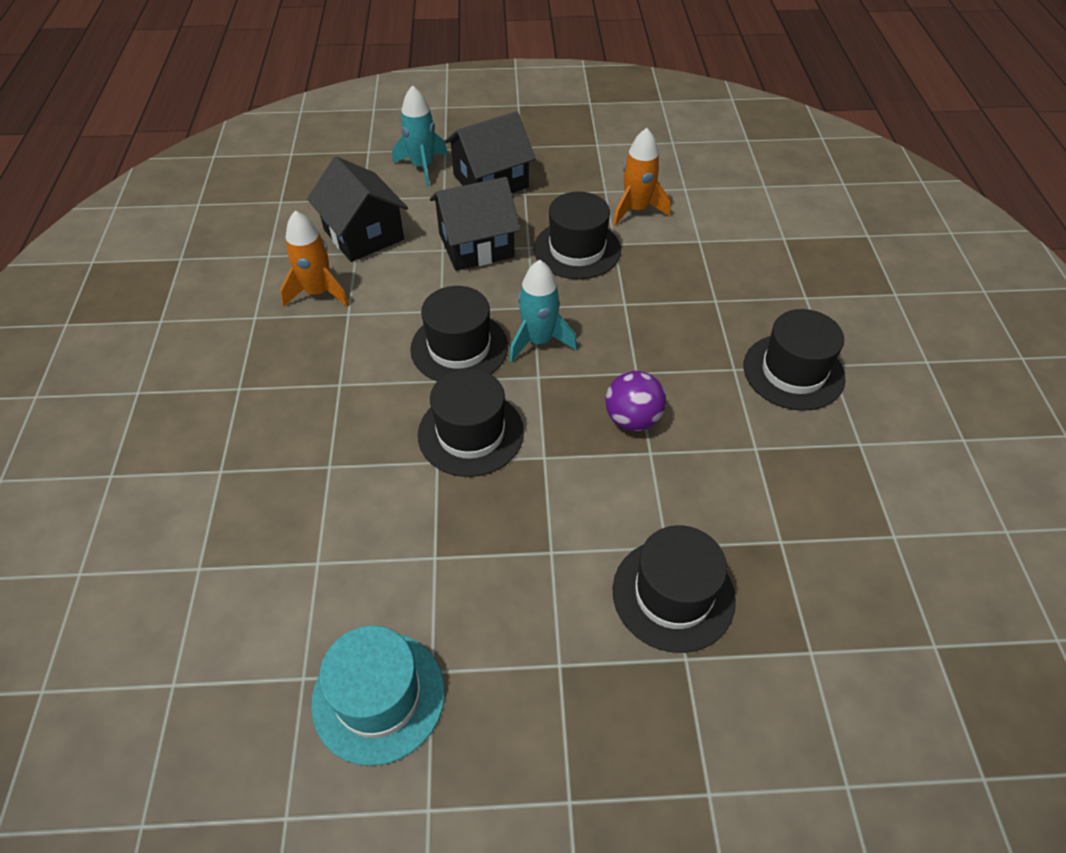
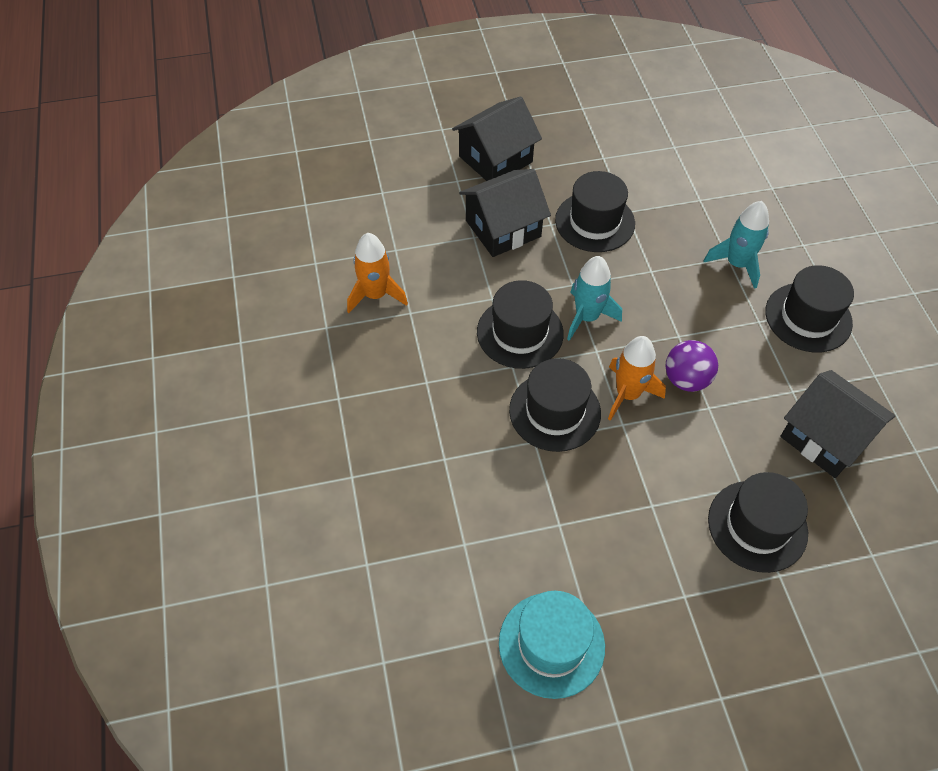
camera: 10 degrees left, 5 degrees up
(363, 234) = (396, 230): black house -> black house (825, 437)
(422, 167) = (427, 151): turquoise rocket -> turquoise rocket (737, 264)
(636, 210) = (636, 174): orange rocket -> orange rocket (628, 394)

